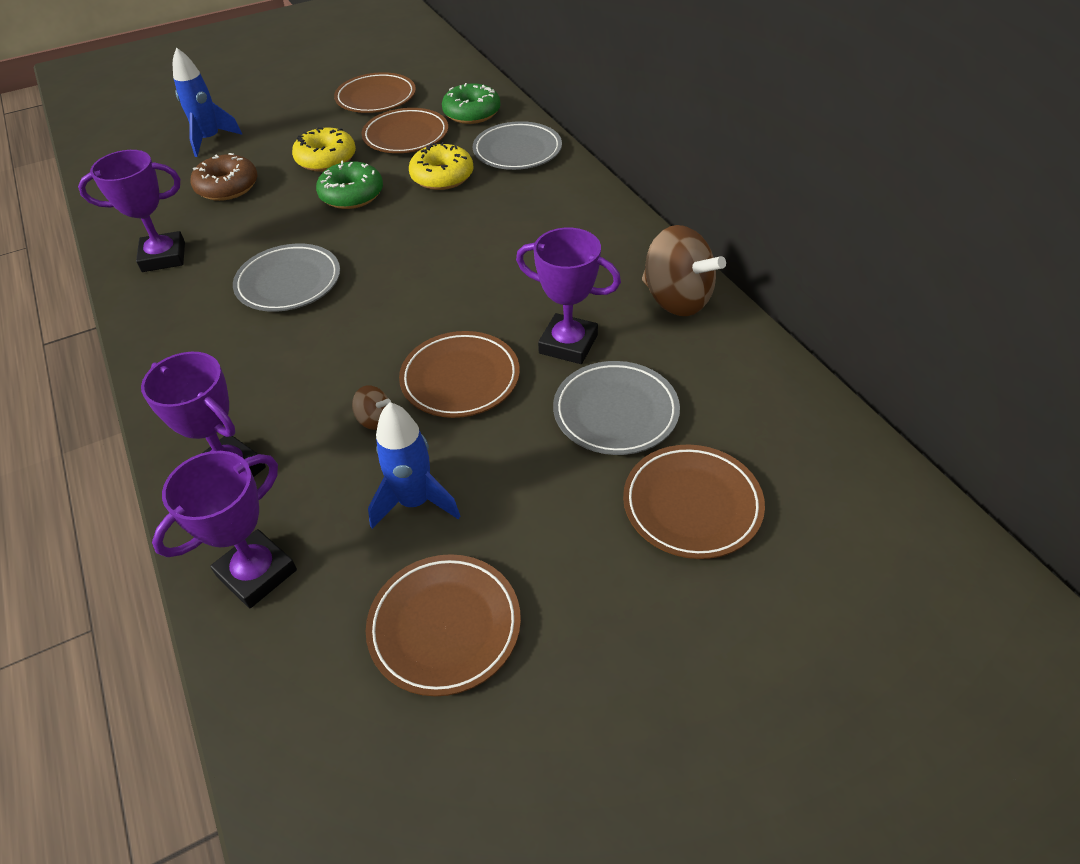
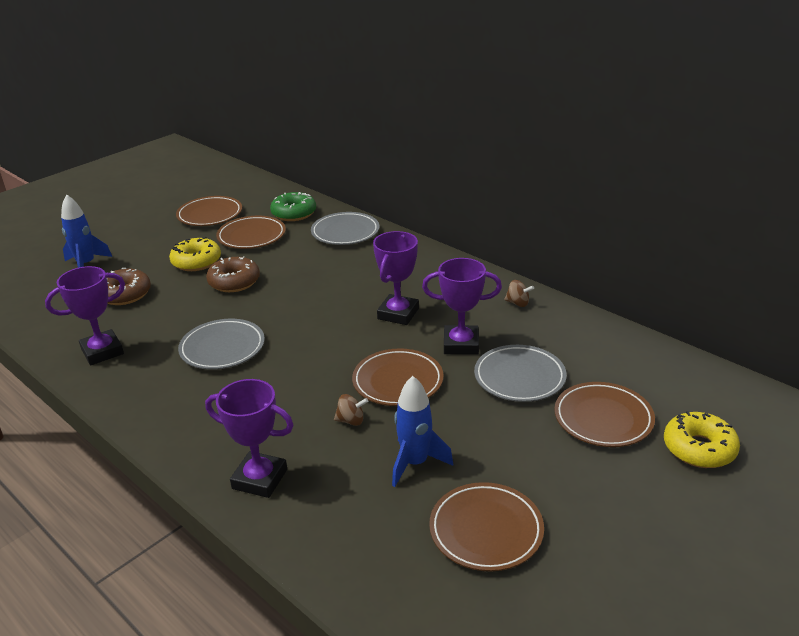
camera: 20 degrees left, 15 degrees down
(257, 573) = (326, 536): purple trophy -> purple trophy (398, 314)
(352, 195) = (234, 282): green donut -> brown donut
(442, 176) = (298, 258): yellow donut -> yellow donut (699, 448)
(677, 300) = (518, 303): brown spinning top -> brown spinning top, size x0.45

